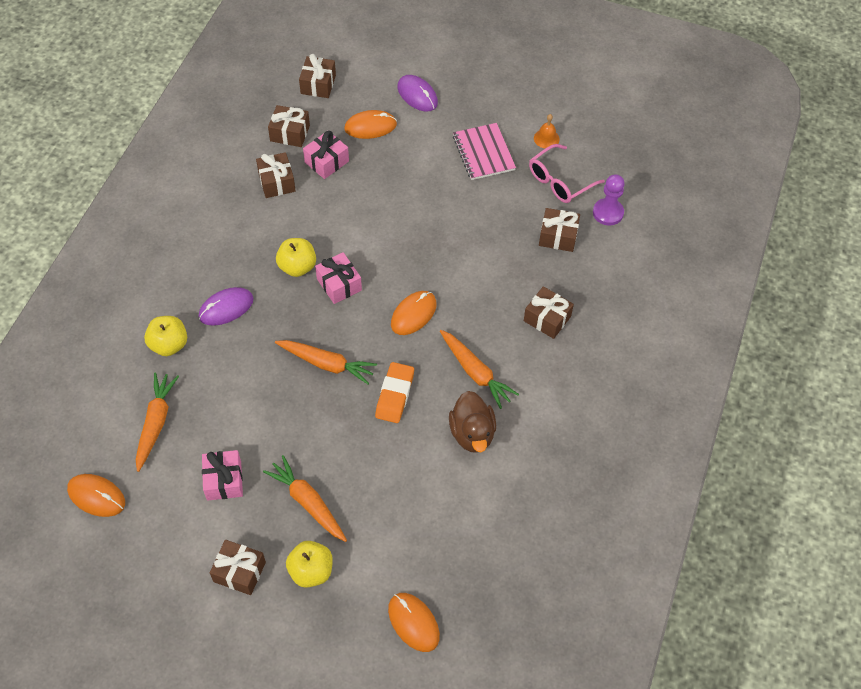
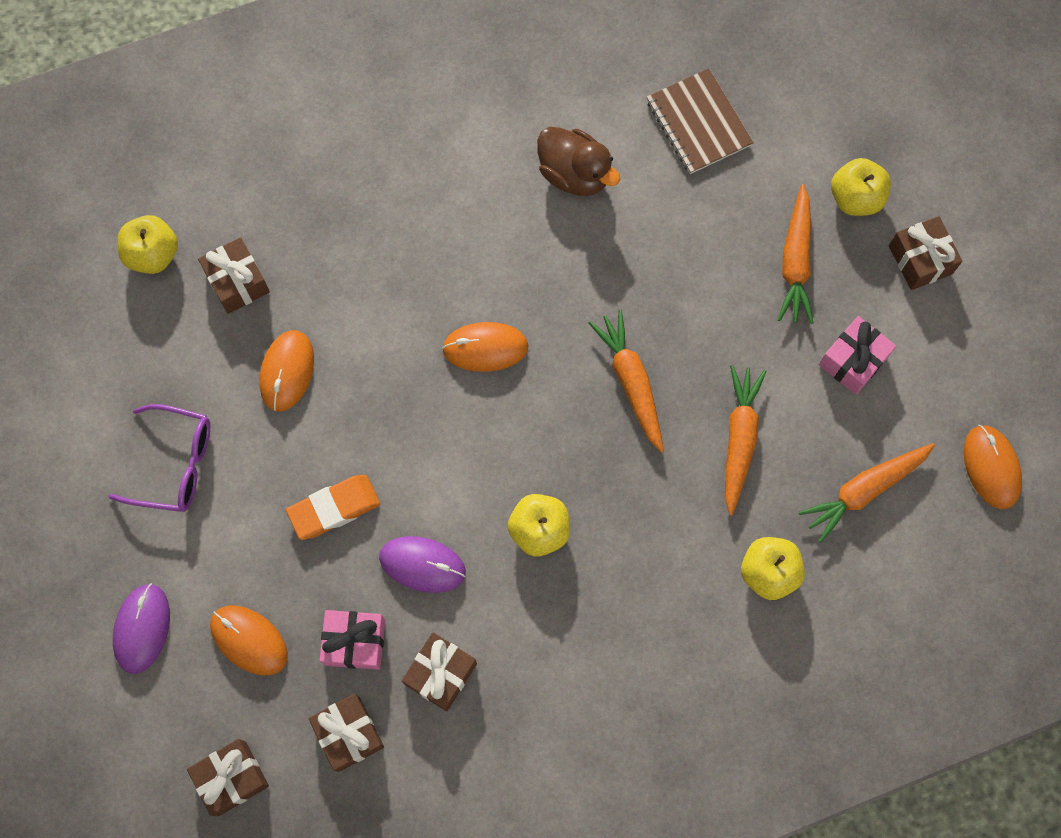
camera: 130 degrees left, 15 degrees up
(226, 308) = (666, 557): purple mouse -> purple mouse (422, 565)
(339, 284) = (520, 461): pink gift -> none
(395, 395) = (602, 282): orange eraser -> orange eraser (334, 508)
(413, 622) = (812, 73): orange mouse -> orange mouse (287, 371)
(442, 526) = (698, 123): none -> brown notebook
(472, 433) = (574, 174): brown duck -> brown duck turned 90 degrees clockwise
(475, 372) = (500, 227): orange carrot -> orange carrot (739, 439)
(483, 153) = (175, 464): pink notebook -> purple glasses
(546, 138) = (87, 409): orange bell -> none
(547, 318) = (365, 209): brown gift -> none
(559, 181) = (148, 342): pink glasses -> none
(608, 213) = (153, 254): purple pawn -> yellow apple

